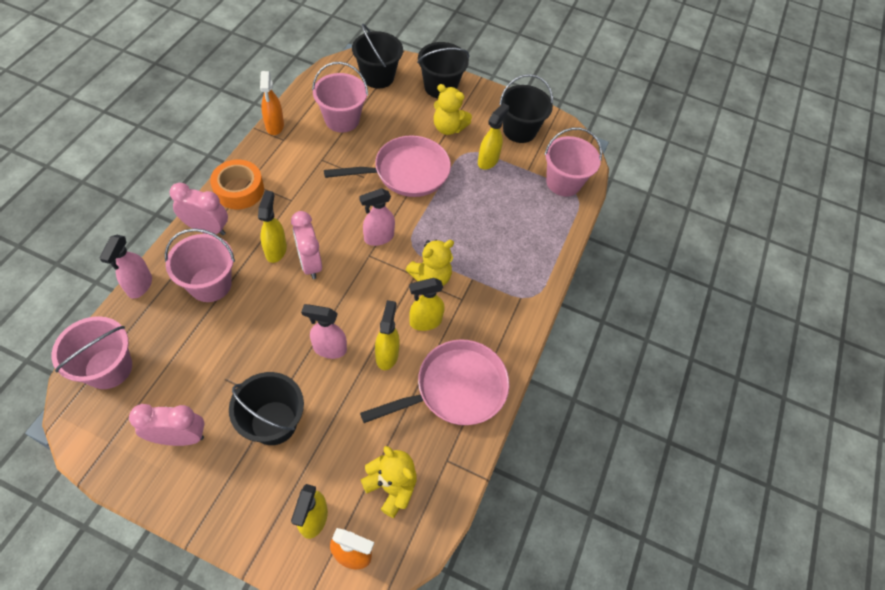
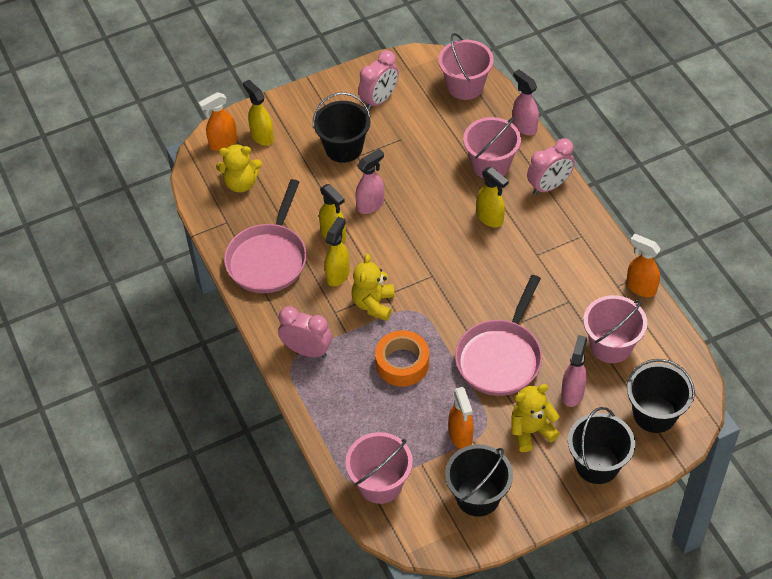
camera: 140 degrees right, 5 degrees down
(239, 190) = (577, 225): orange tape -> orange tape (402, 363)
(310, 263) = (458, 233): pink clock -> pink clock (307, 350)
(378, 238) = (444, 292): pink spray bottle -> pink spray bottle (572, 393)
(488, 161) = (460, 436): yellow spray bottle -> orange spray bottle

